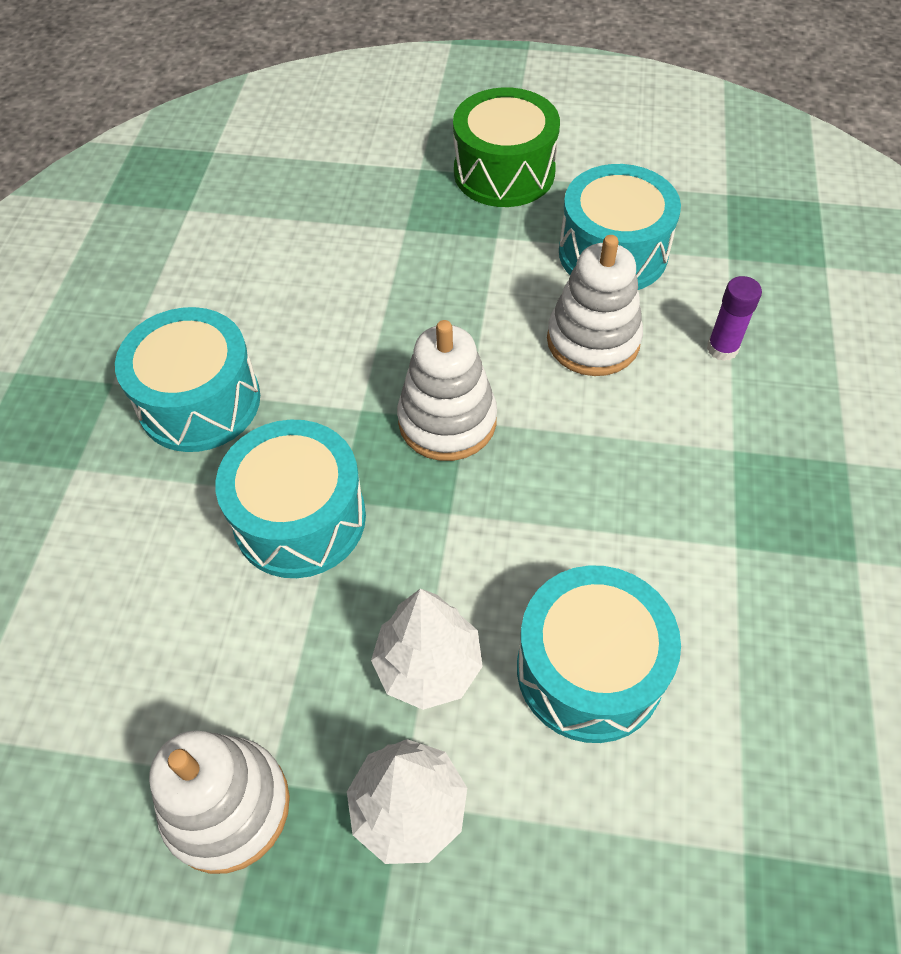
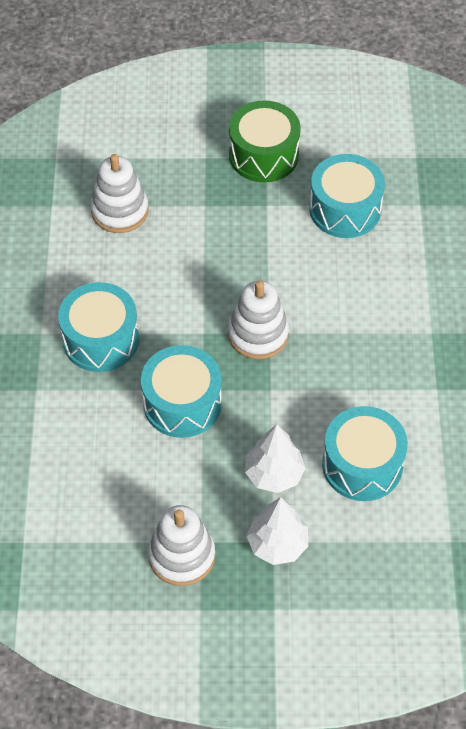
camera: 10 degrees left, 0 degrees up
(593, 340) = (340, 272): white stacking toy -> white stacking toy (120, 211)
(722, 348) = (420, 269): purple glue stick -> none

